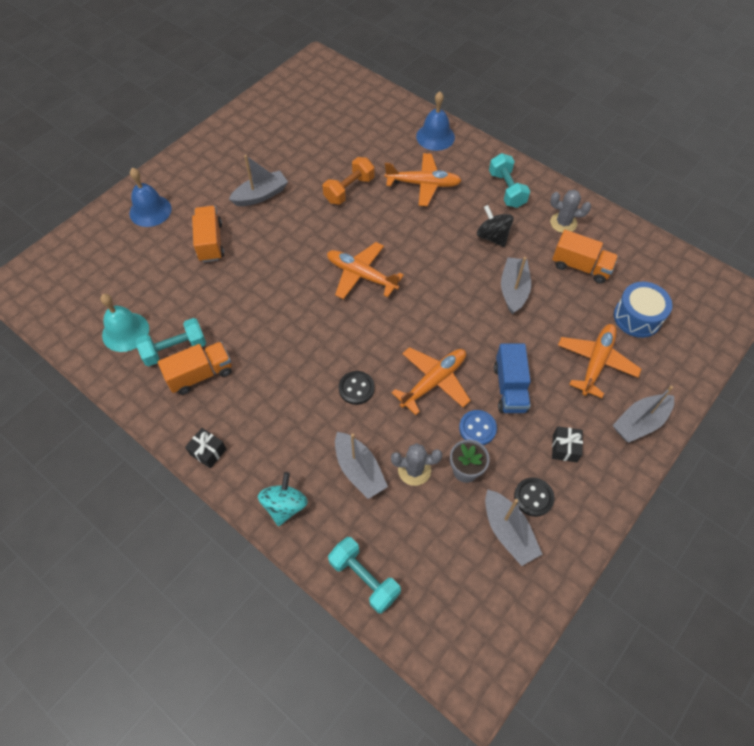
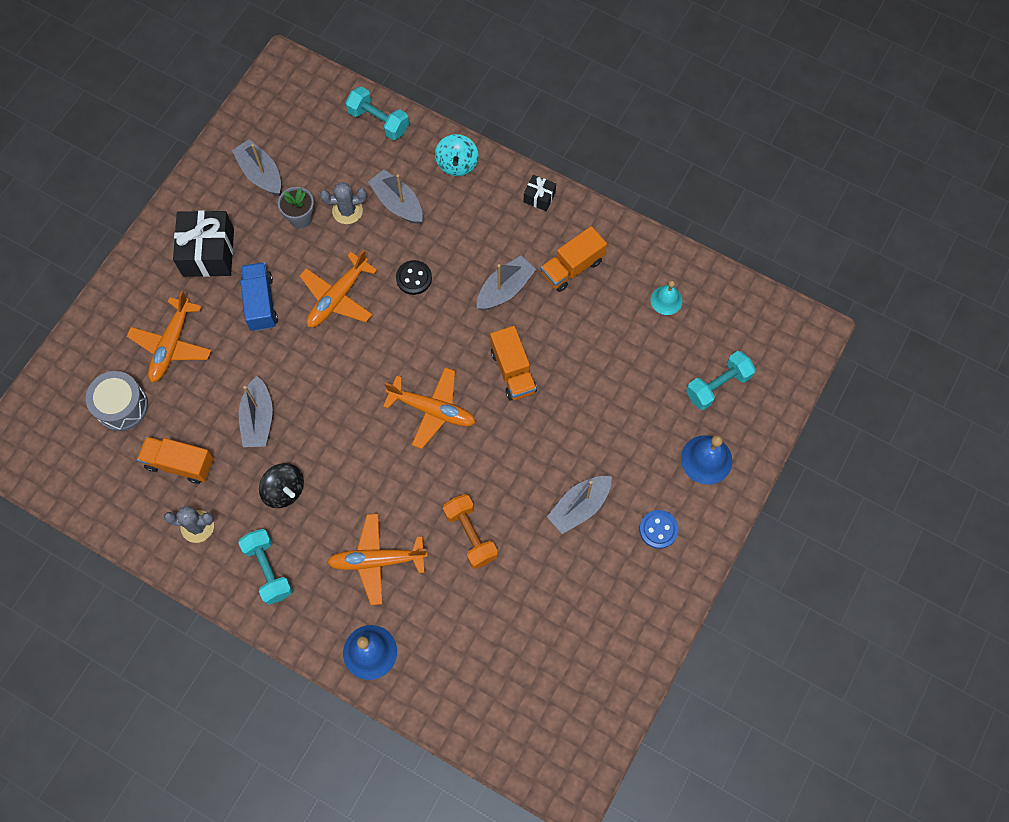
camera: 170 degrees right, 10 degrees up
(125, 332) = (666, 300): turquoise bell -> turquoise bell, size x0.65
(175, 349) = (607, 289): turquoise dumbbell -> turquoise dumbbell (717, 385)
(210, 242) = (617, 426): orange truck -> orange truck (513, 371)
(349, 190) = (470, 535): orange dumbbell -> orange dumbbell turned 60 degrees counterclockwise
(477, 428) = (291, 258): blue button -> blue button (658, 529)
(533, 497) = (238, 204): black button -> none
(564, 448) = (208, 252): black gift -> black gift, size x2.05
(637, 317) = (122, 406): blue drum -> grey drum
(639, 422) = (134, 288): grey boat -> grey boat (505, 289)

